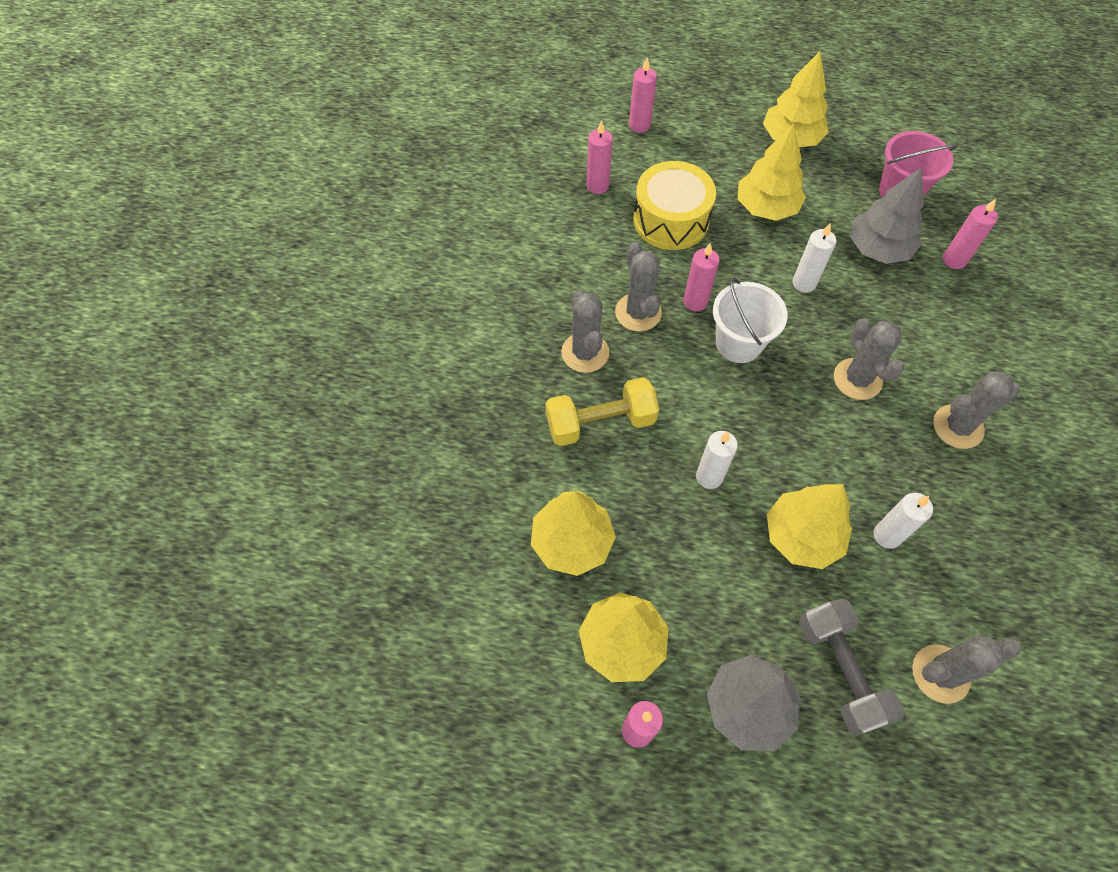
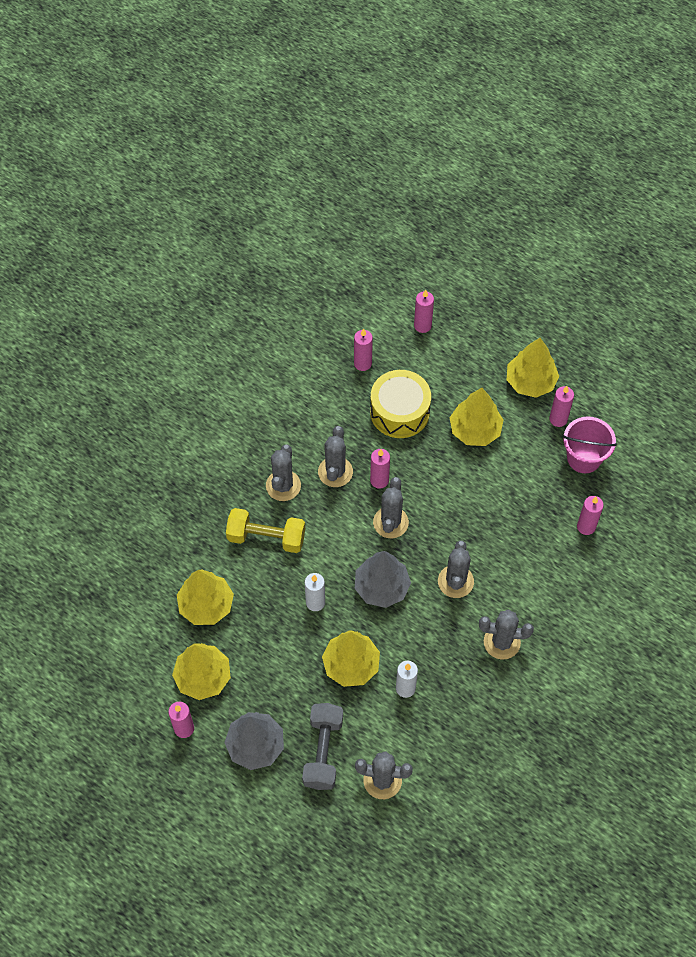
camera: 25 degrees right, 0 degrees up
(738, 343) = (390, 522): white bucket -> grey cactus
(804, 283) = (464, 498): white candle -> none
(845, 164) = (558, 419): none -> pink candle
(877, 248) = (535, 495): grey tree -> grey tree (381, 587)

